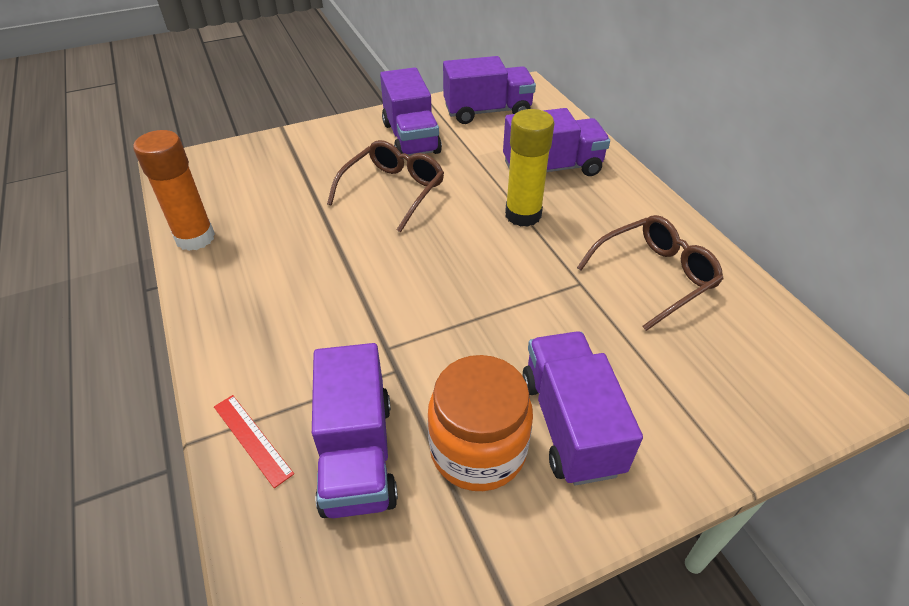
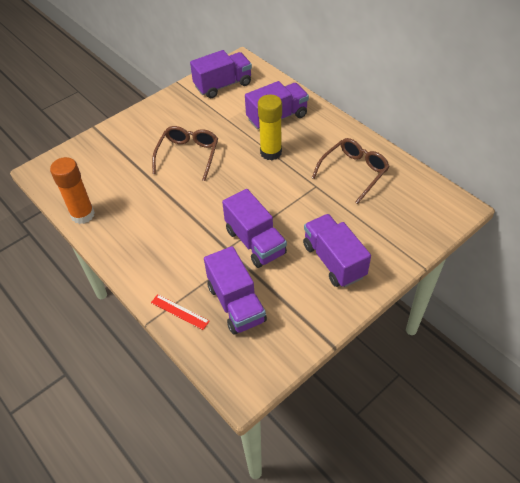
camera: 15 degrees left, 5 degrees up
(411, 138) = (182, 116): purple truck -> purple truck (255, 242)
(478, 449) = (294, 285): orange jar -> none

